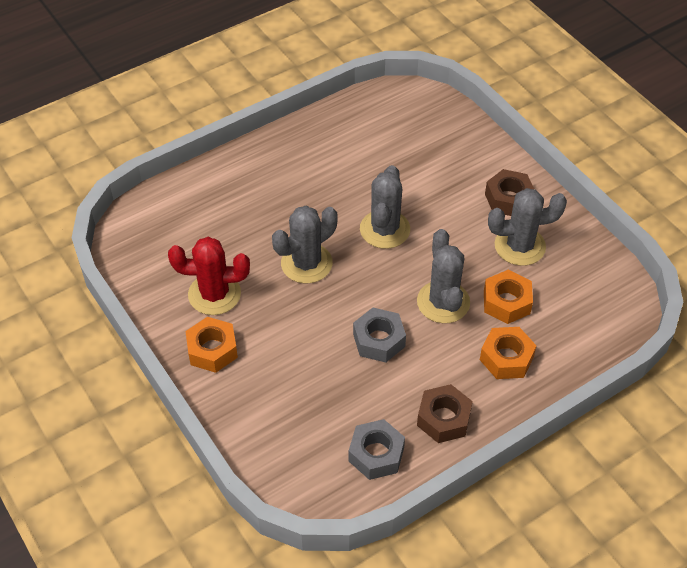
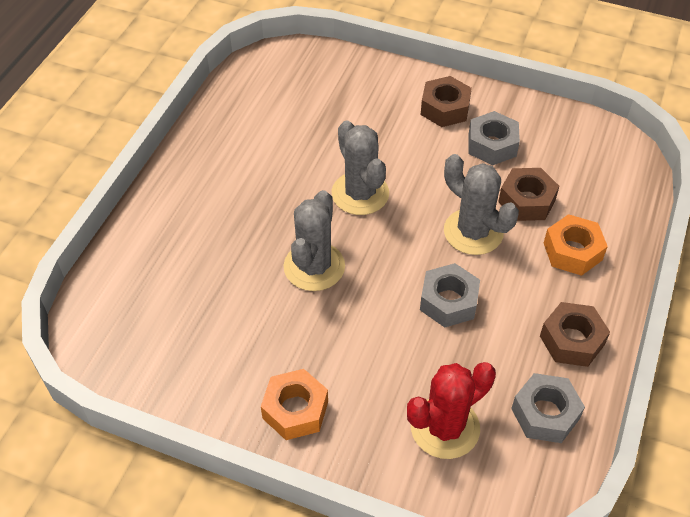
camera: 35 degrees left, 0 degrees up
(214, 294) = (247, 351): red cactus -> red cactus (445, 427)
(506, 302) = (526, 201): orange nut -> brown nut
(520, 246) = (492, 145): grey cactus -> grey nut

